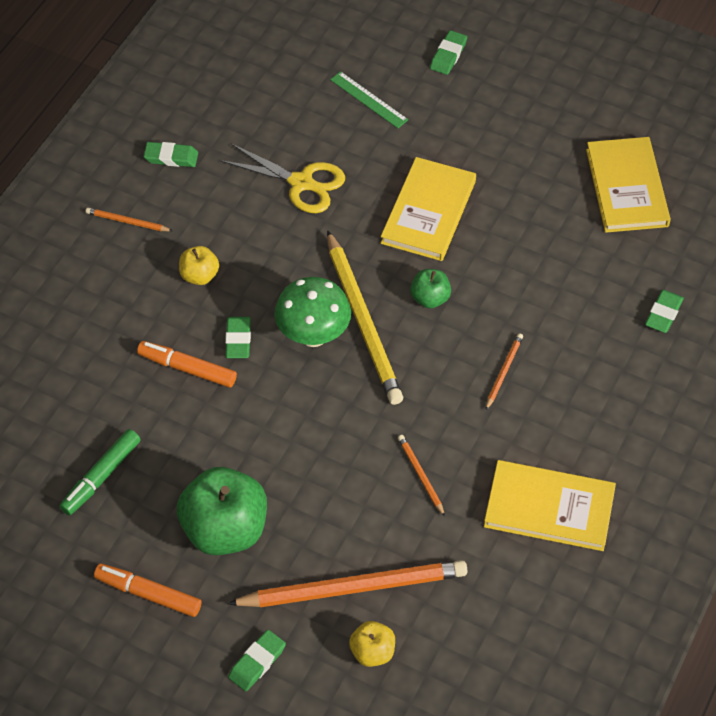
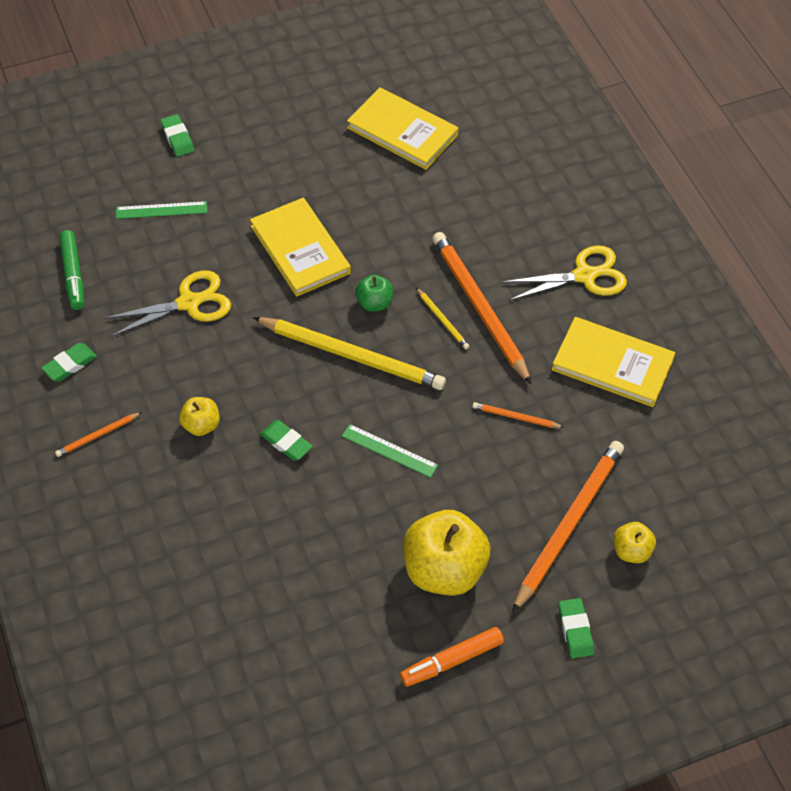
camera: 50 degrees left, 0 degrees up
(101, 476) = (316, 619): green marker -> green marker (73, 275)
(187, 369) = (277, 493): orange marker -> none
(225, 530) = (444, 570): green apple -> yellow apple
(299, 412) = (389, 450): none -> green ruler
(313, 335) = (332, 394): green mushroom -> none
(463, 356) = (442, 320): none -> yellow pencil
(503, 372) = (479, 308): orange pencil -> orange pencil, size x2.28
(549, 508) = (612, 364): yellow book -> yellow book turned 60 degrees clockwise
(621, 422) = (584, 275): none -> yellow scissors
(663, 314) = (523, 190): green eraser -> none

